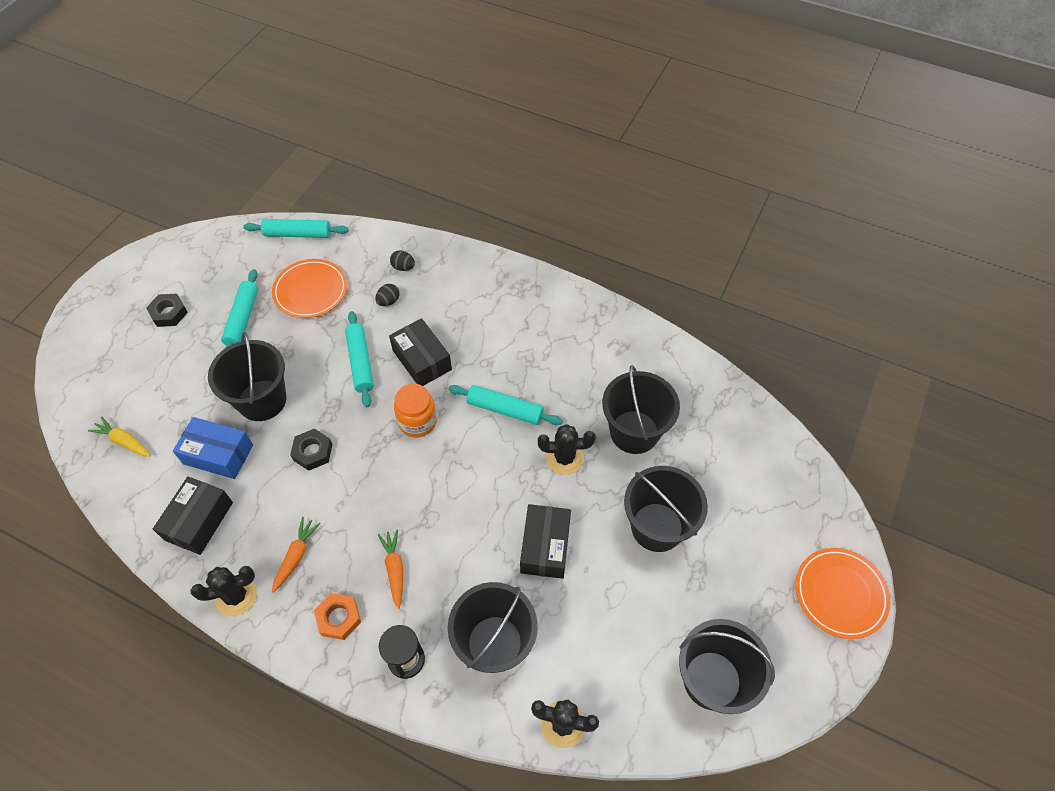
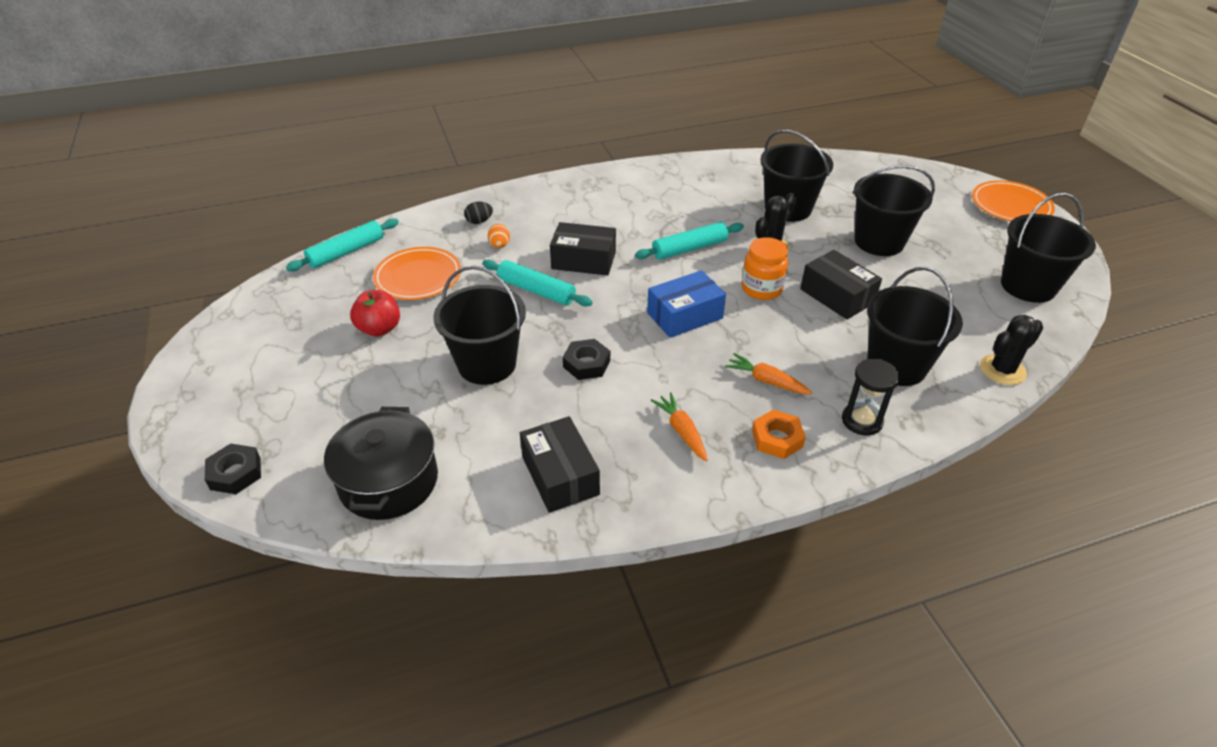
camera: 45 degrees left, 15 degrees down
(124, 441) = (389, 481): yellow carrot -> black pot
(169, 313) = (290, 370): black nut -> black nut (235, 473)
(218, 454) = (504, 422): blue box -> blue box (684, 315)
(236, 596) = (676, 493): black cactus -> none
(243, 319) = (379, 329): turquoise rolling pin -> red apple
(388, 301) = (499, 245): black egg -> orange egg
(417, 422) = (639, 293): orange jar -> orange jar (761, 289)

